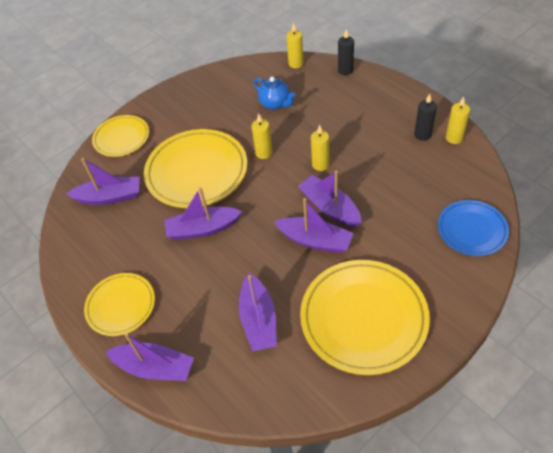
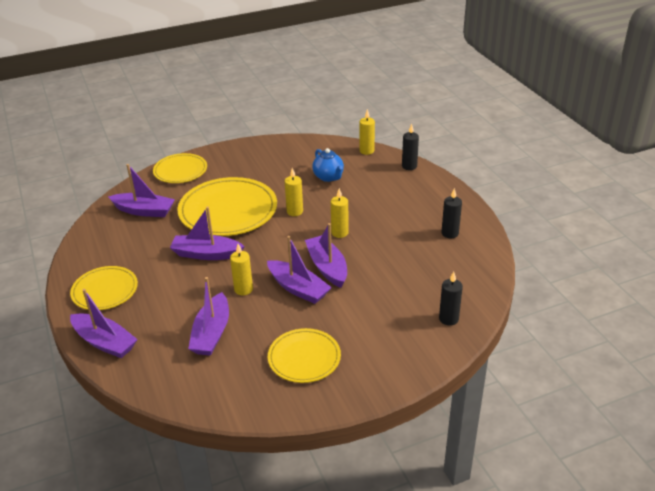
camera: 15 degrees right, 15 degrees down
(363, 318) = (304, 358): yellow plate -> yellow plate, size x0.59
(454, 138) = (478, 243): yellow candle -> yellow candle (243, 289)
(472, 230) = (448, 319): blue plate -> black candle

